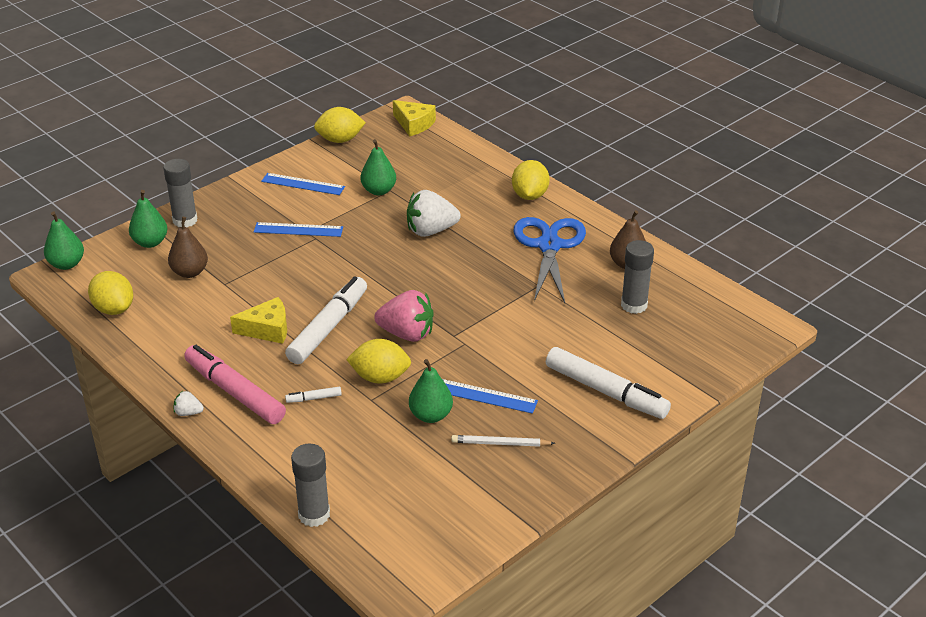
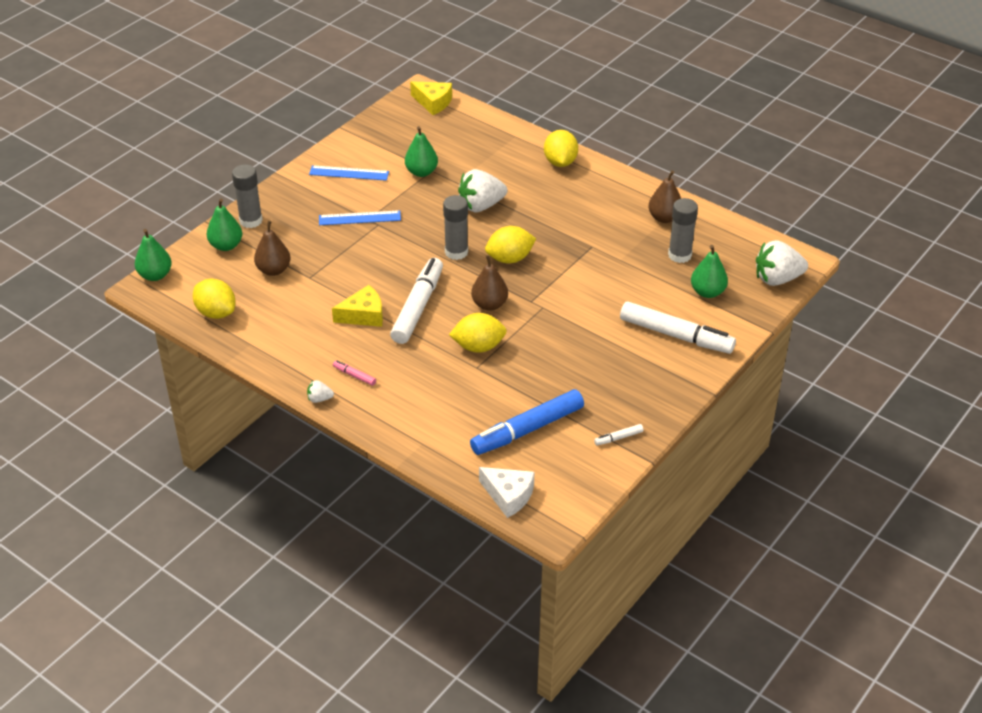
camera: 10 degrees left, 5 degrees up
(235, 392) = (354, 376): pink marker -> pink marker, size x0.41
(314, 398) = (426, 372): white marker -> white marker (618, 438)
(314, 515) = (460, 473): grey glue stick -> grey glue stick (456, 252)
(340, 140) = (369, 125): yellow lemon -> yellow lemon (510, 258)
(360, 548) = (508, 495): none -> white cheese
(406, 476) = (528, 430): none -> blue marker
(407, 334) = (489, 304): pink strawberry -> brown pear
(431, 415) = (533, 375): green pear -> green pear (707, 292)
(486, 396) = (575, 352): blue ruler -> none
(500, 443) = (599, 392): white pencil -> none
(549, 246) = (591, 208): blue scissors -> none
(739, 343) = (777, 279): none -> white strawberry

